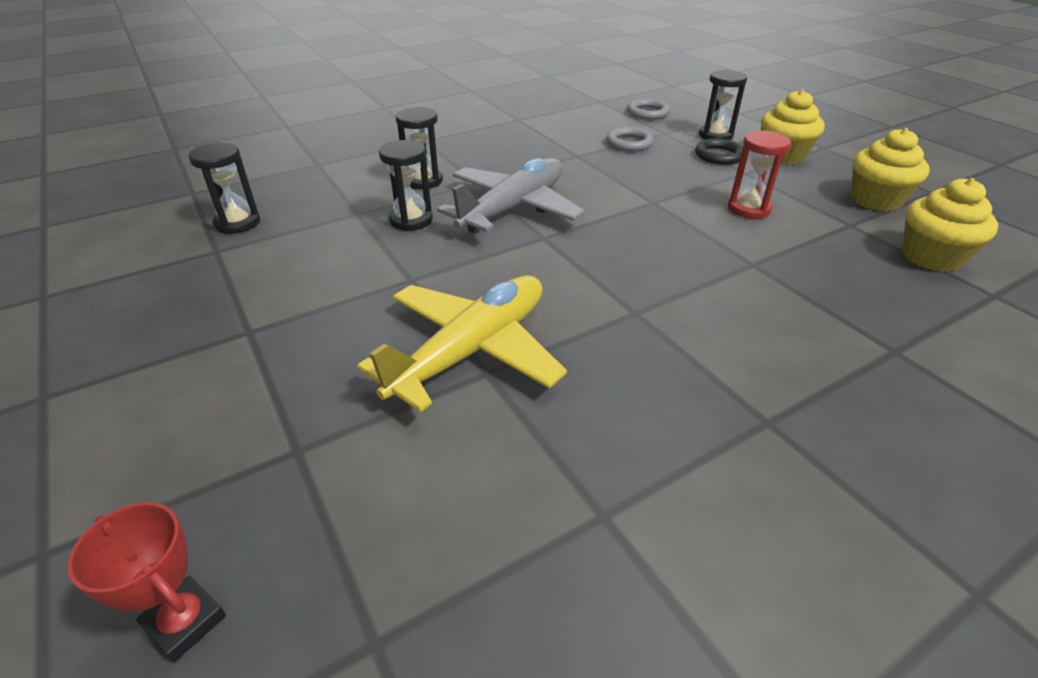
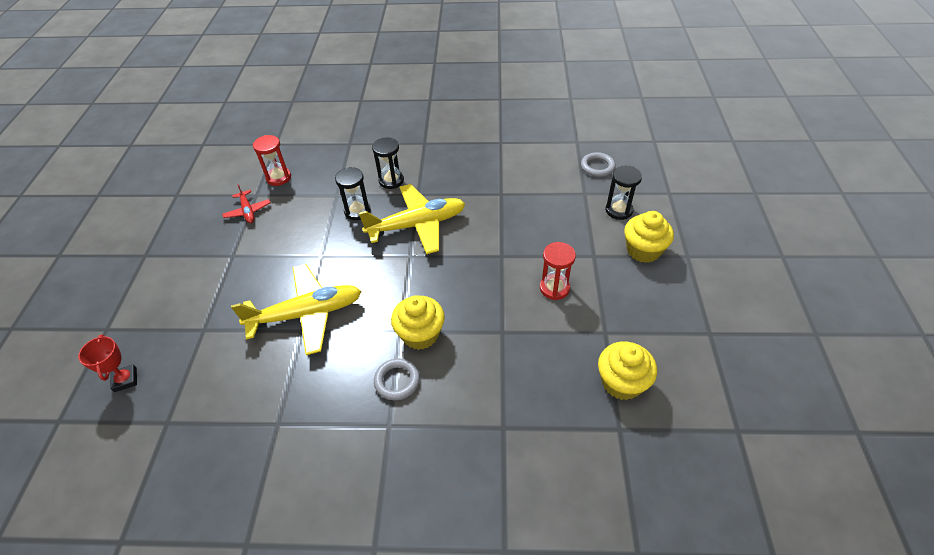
camera: 35 degrees right, 10 degrees up
(221, 272) = (248, 211): none -> red plane
(237, 223) = (278, 178): black hourglass -> red hourglass
(513, 208) = (417, 225): grey plane -> yellow plane
(629, 143) = (548, 194): grey ring -> grey ring (397, 381)
(719, 156) = (596, 231): black ring -> none
(875, 200) = (653, 321): yellow cupcake -> yellow cupcake (420, 334)

